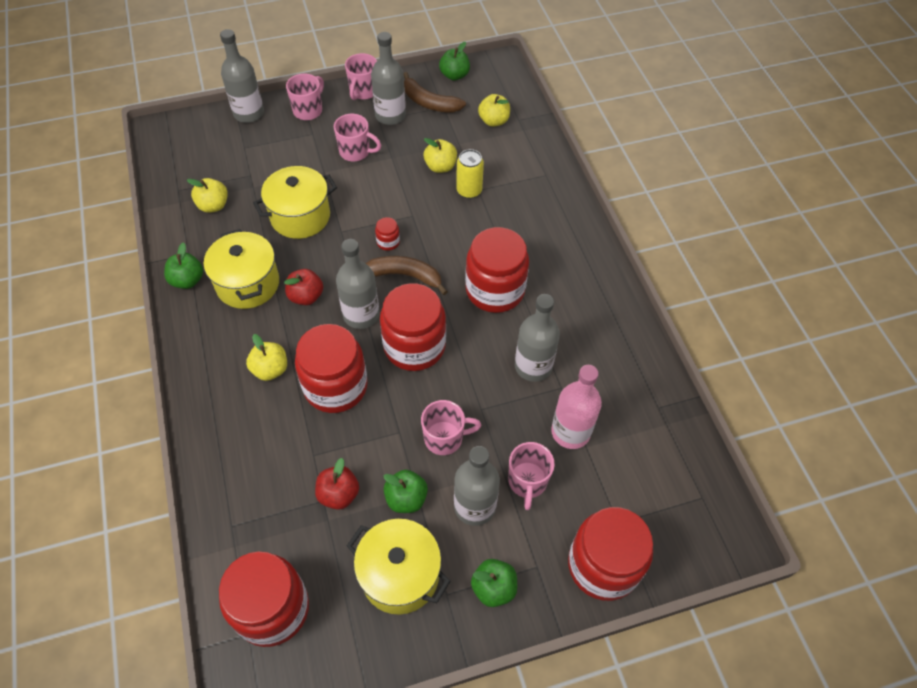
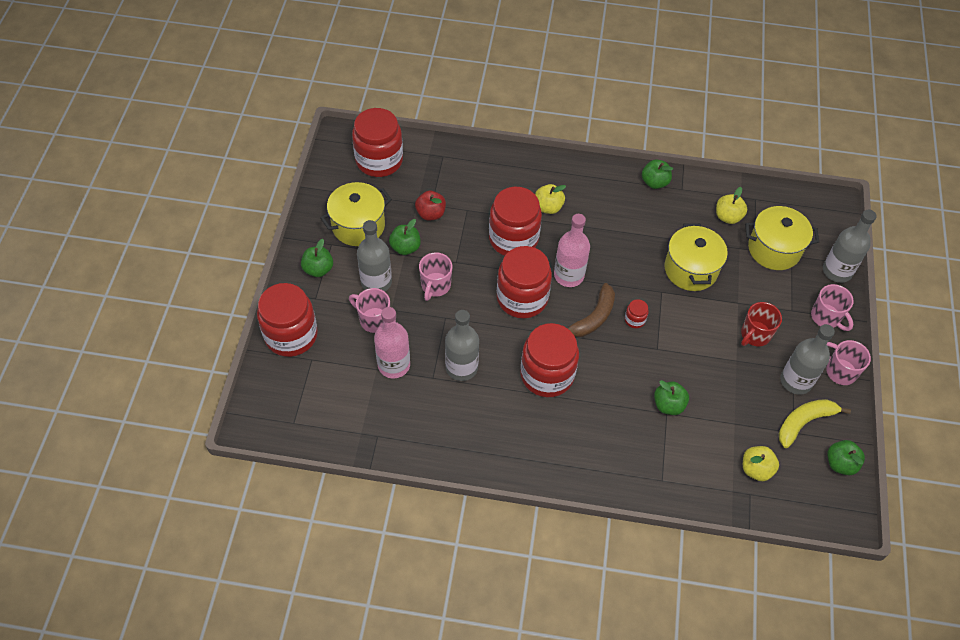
camera: 115 degrees right, 0 degrees up
(248, 284) = (634, 216): yellow pot -> yellow pot (774, 249)
(306, 296) = (604, 247): red apple -> none
(355, 152) = (754, 335): pink mug -> red mug
(361, 315) = (569, 275): grey bottle -> pink bottle
(429, 102) = (804, 422): brown banana -> yellow banana
(440, 166) = (709, 395): yellow apple -> none
(469, 191) = (668, 405): yellow can -> green apple

